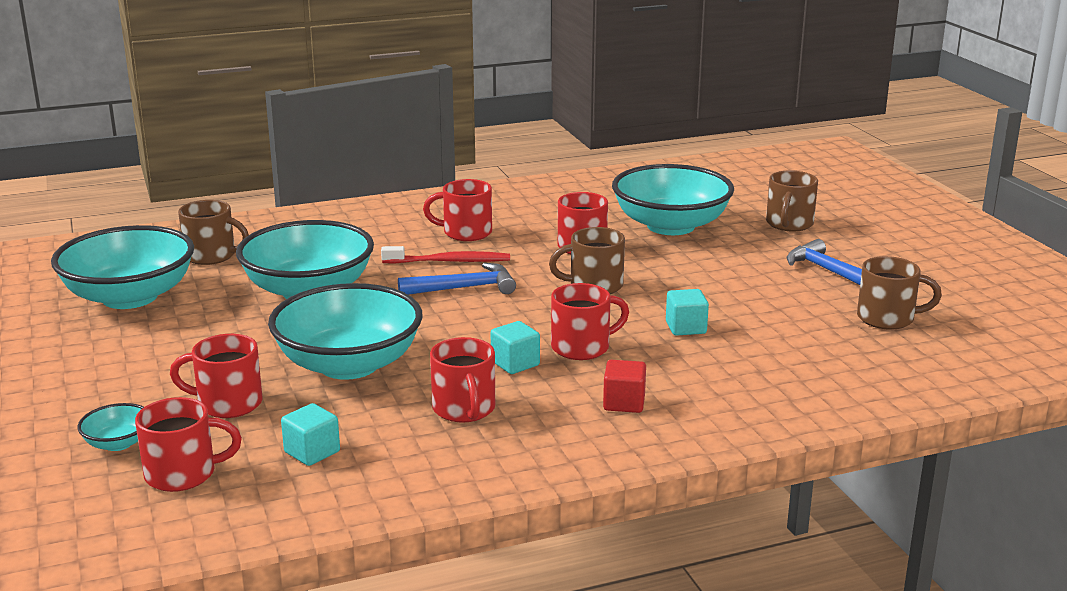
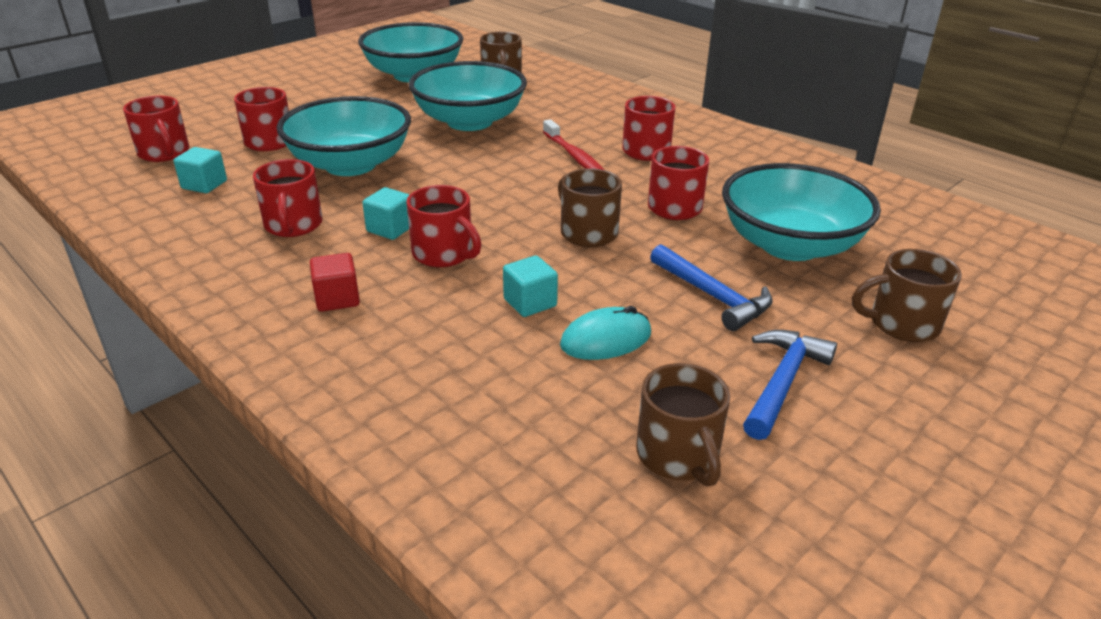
camera: 65 degrees right, 10 degrees up
(118, 443) = (202, 125): turquoise bowl -> none
(464, 288) = (527, 175): blue hammer -> blue hammer (713, 296)
(464, 409) = (293, 225): red mug -> red mug turned 60 degrees counterclockwise
(752, 312) = (606, 339): none -> turquoise mouse

